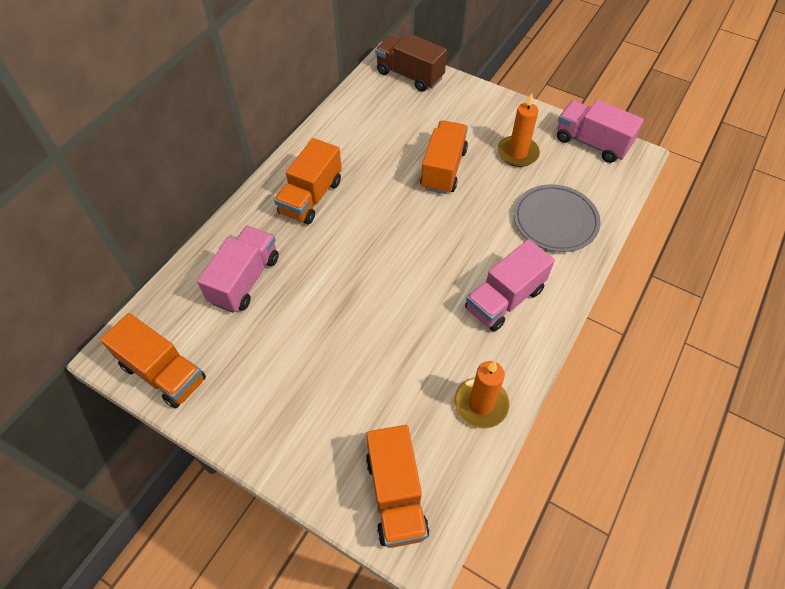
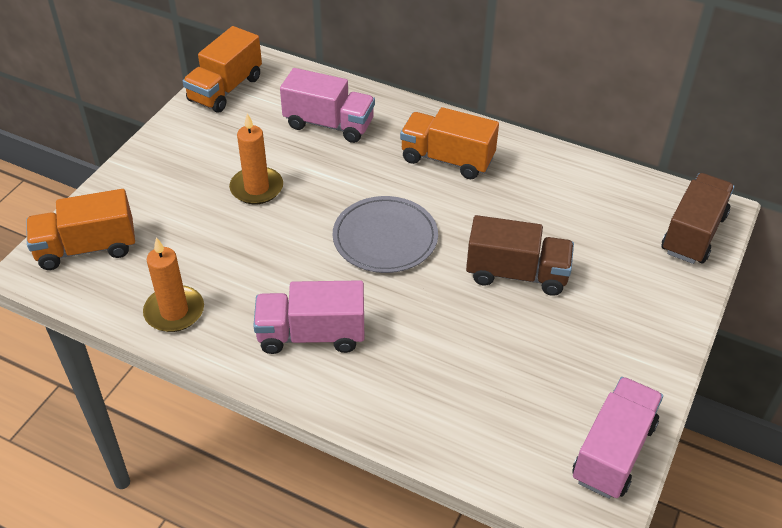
camera: 85 degrees right, 10 degrees down
(443, 169) = (516, 274): orange truck -> brown truck
(504, 299) = (311, 335): pink truck -> pink truck turned 45 degrees counterclockwise
(517, 153) = (566, 355): orange candle -> orange candle (256, 188)
(555, 220) = (445, 394): grey plate -> grey plate (385, 238)

